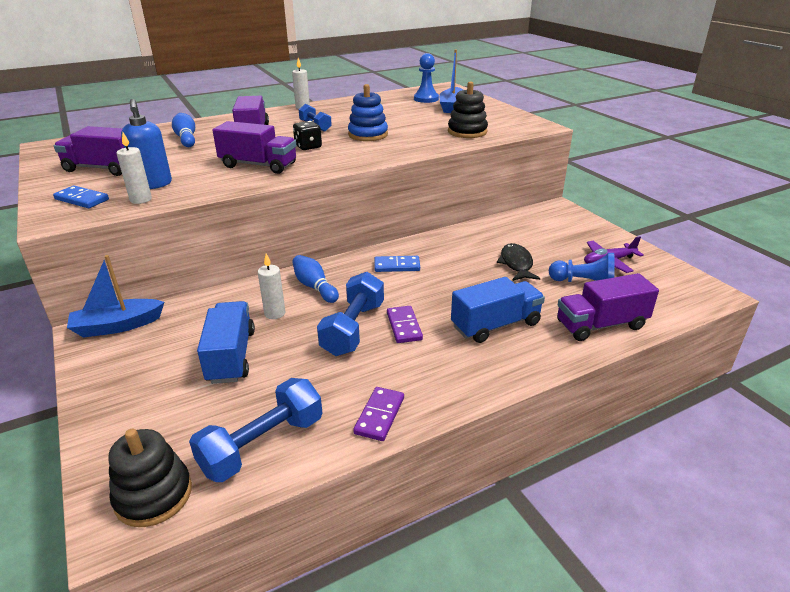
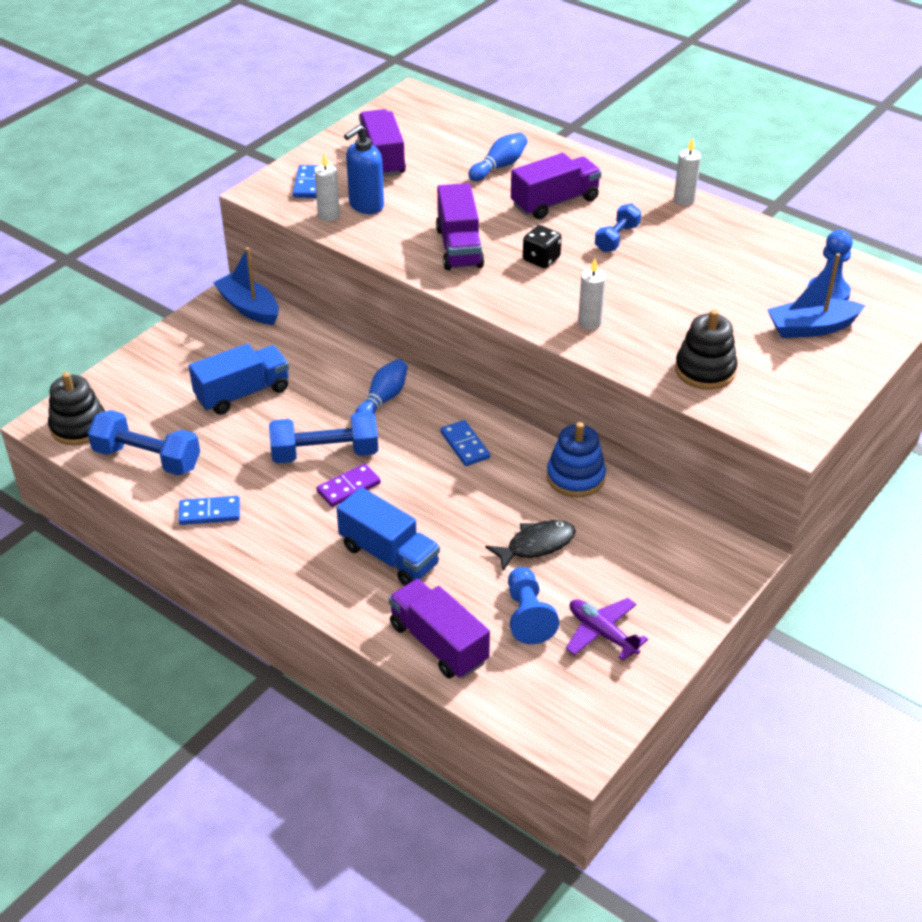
camera: 65 degrees right, 10 degrees up
(275, 313) = (320, 392): white candle -> white candle (589, 323)
(368, 135) = (620, 289): blue stacking toy -> blue stacking toy (575, 477)
(379, 415) = (209, 513): purple domino -> blue domino

